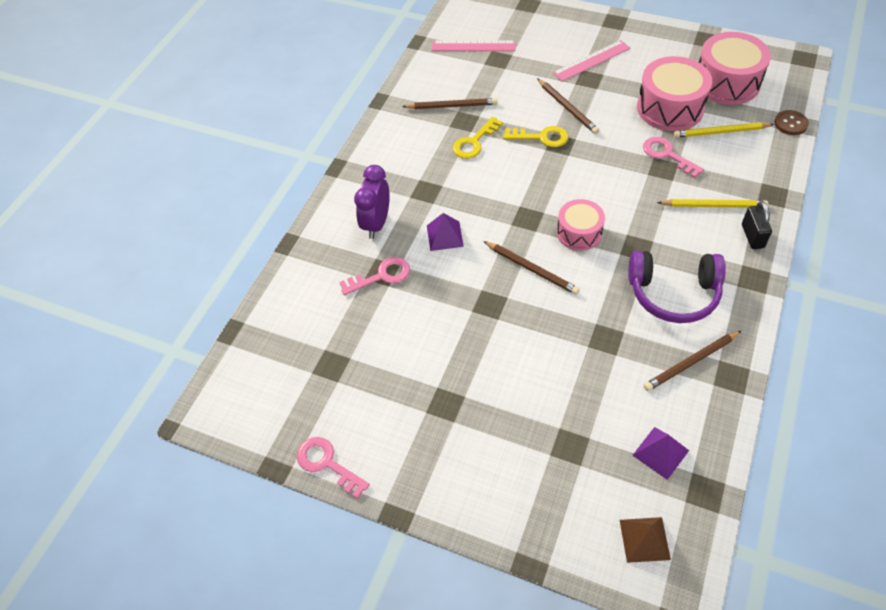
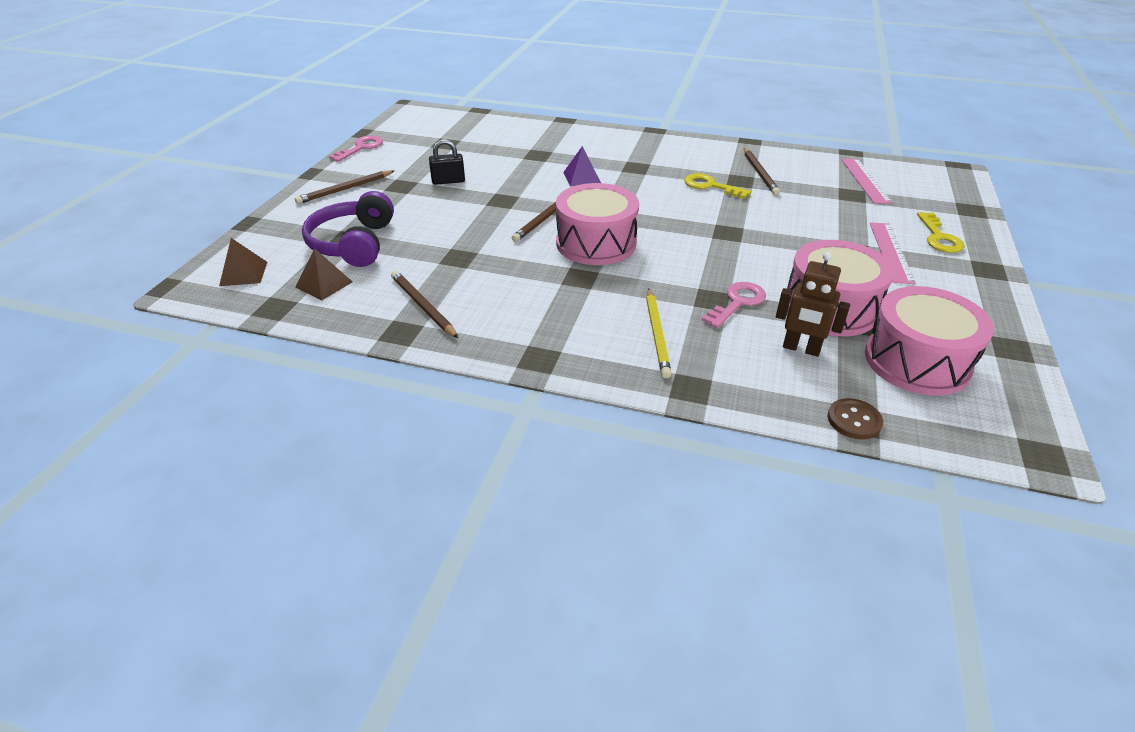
camera: 80 degrees right, 15 degrees down
(376, 223) = (591, 149): purple clock -> none
(382, 276) = (533, 155): pink key -> none
(542, 137) = (733, 221): yellow key -> yellow key (939, 237)
(567, 108) = (791, 236): brown pencil -> brown pencil (345, 189)
(579, 233) = (596, 243): pink drum -> pink drum, size x1.64
(592, 60) = (890, 252): pink ruler -> pink ruler turned 45 degrees clockwise
(660, 452) = (324, 284): purple pyramid -> brown pyramid
(673, 293) = (515, 299): purple headphones -> purple headphones (354, 243)
(721, 132) = (801, 349): yellow pencil -> brown robot
(752, 236) = (609, 362): black padlock -> black padlock (448, 181)

